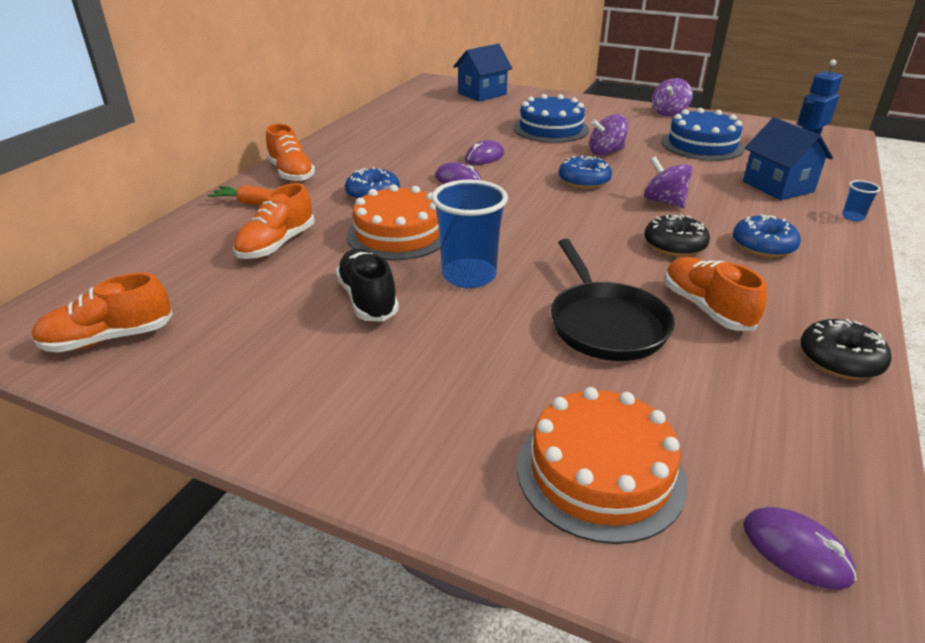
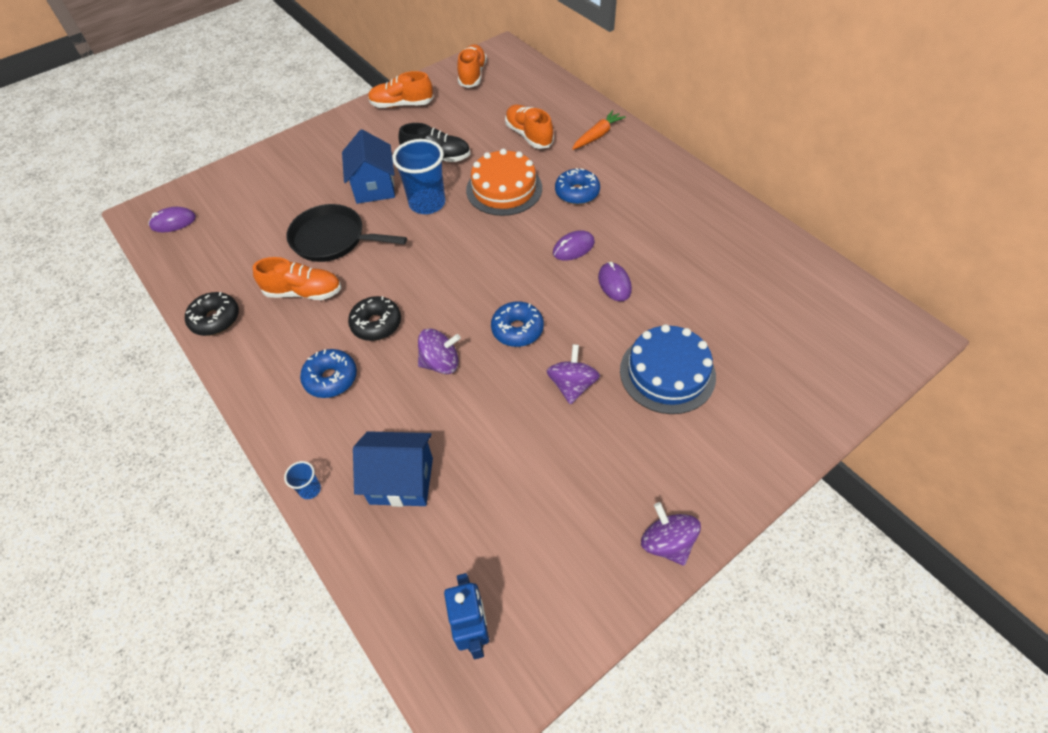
camera: 120 degrees right, 20 degrees up
(291, 173) = (646, 160): orange shoe -> orange shoe (402, 105)
(482, 94) = (833, 364): blue house -> blue house (374, 187)
(600, 472) = (255, 189): orange cake -> none
(702, 145) = (539, 494): blue cake -> none

